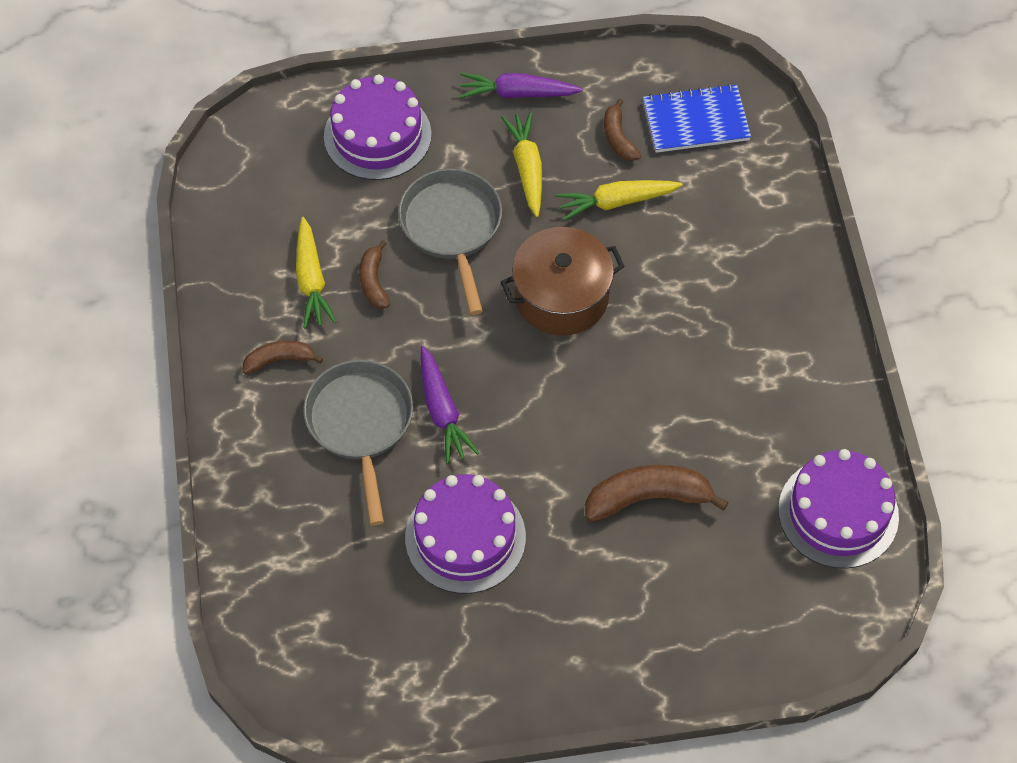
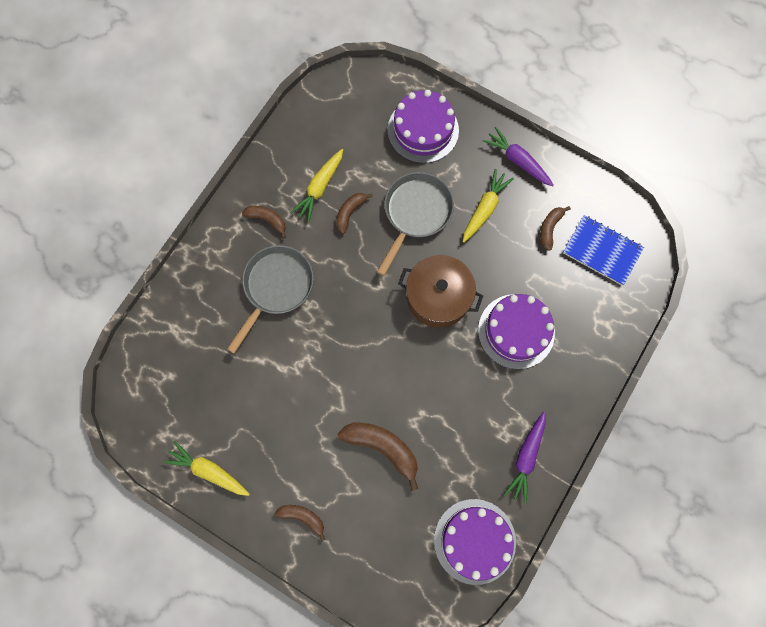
camera: 40 degrees right, 15 degrees up
(442, 411) = (322, 313): purple carrot -> purple carrot (526, 457)
(465, 537) = (273, 392): purple cake -> purple cake (516, 331)
(616, 202) = (515, 265): yellow carrot -> yellow carrot (208, 471)
(627, 642) = (302, 517): none -> brown banana

